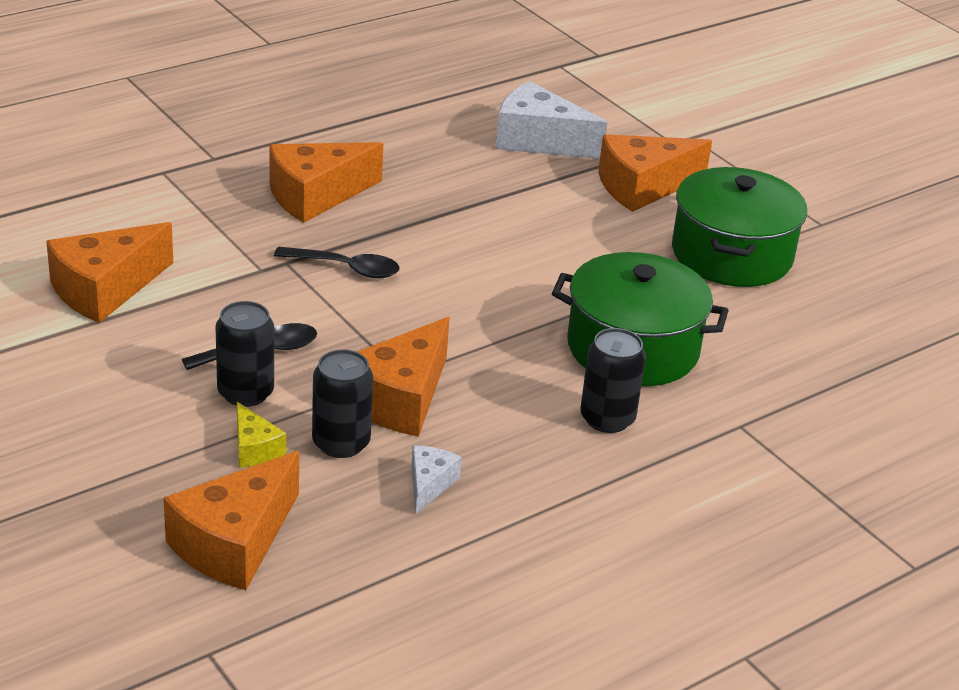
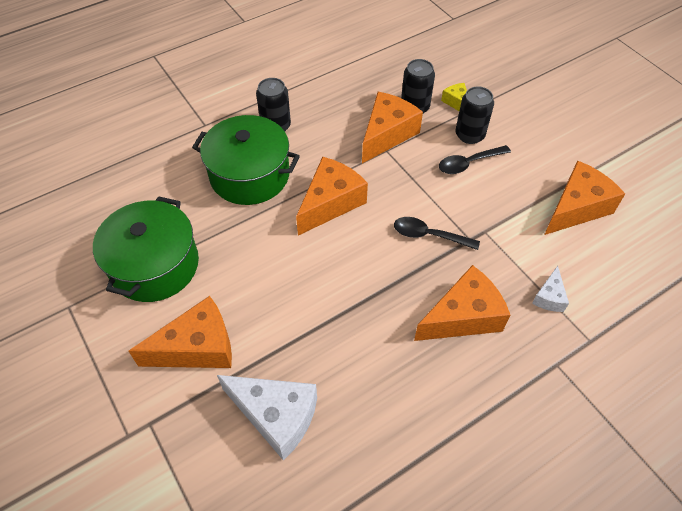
camera: 175 degrees left, 20 degrees up
(234, 542) = (454, 58): orange cheese -> orange cheese (330, 203)
(429, 484) = (370, 87): white cheese -> white cheese (549, 297)

